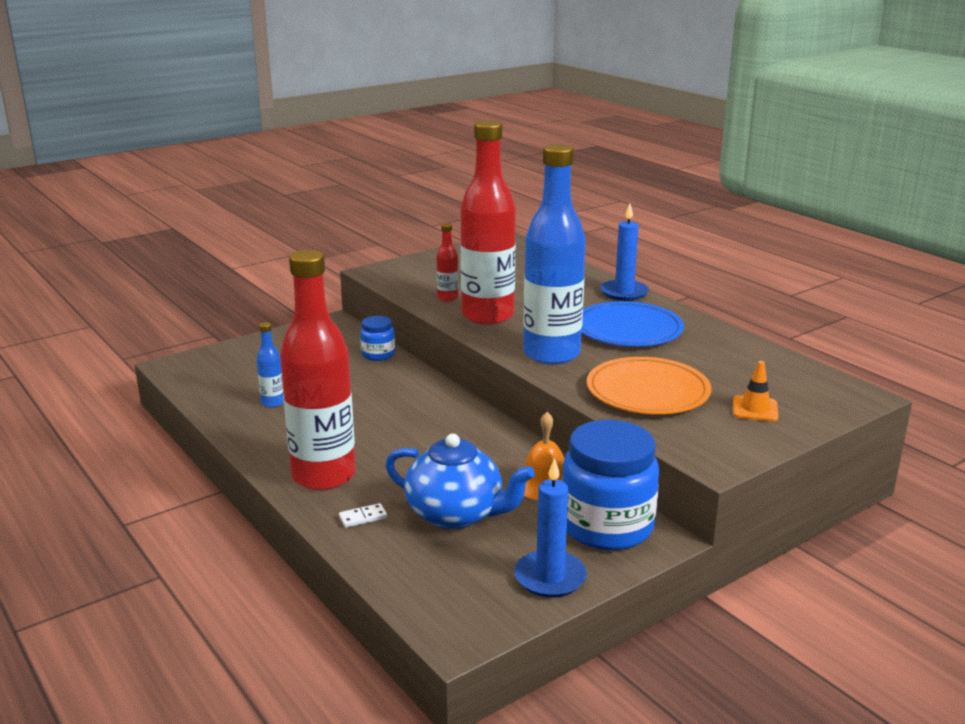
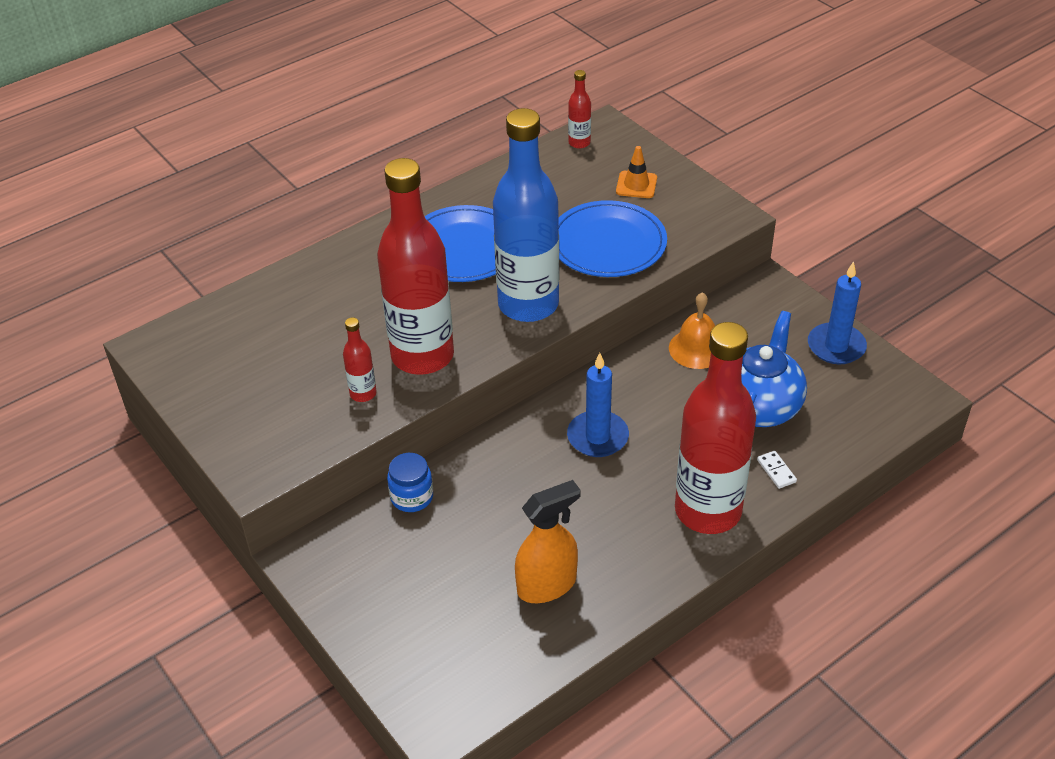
camera: 90 degrees left, 20 degrees up
(273, 402) = (547, 585): blue bottle -> orange spray bottle
(607, 526) = (758, 312): blue jar -> none
(624, 293) = (359, 246): blue candle -> blue candle (597, 437)
(647, 391) = (608, 243): orange plate -> blue plate
(821, 381) = (579, 143): none -> red bottle

